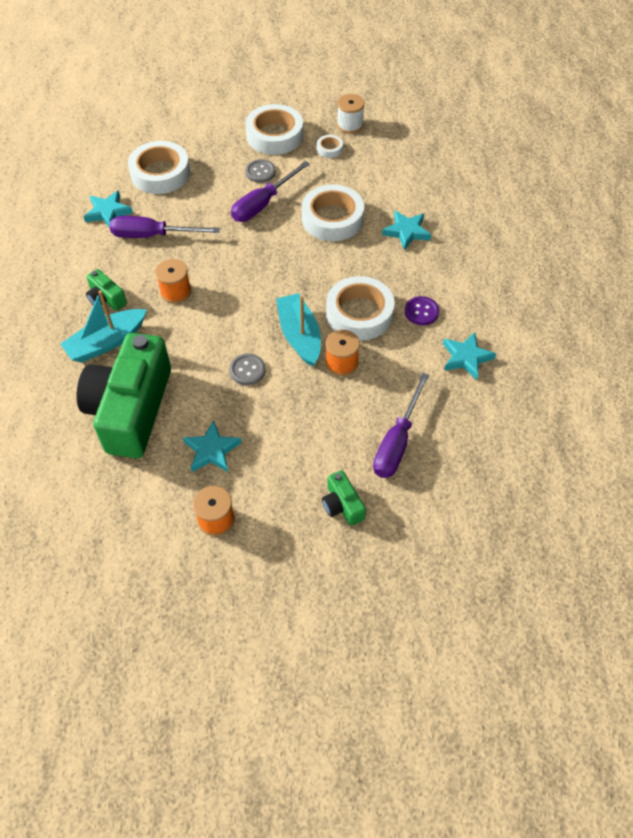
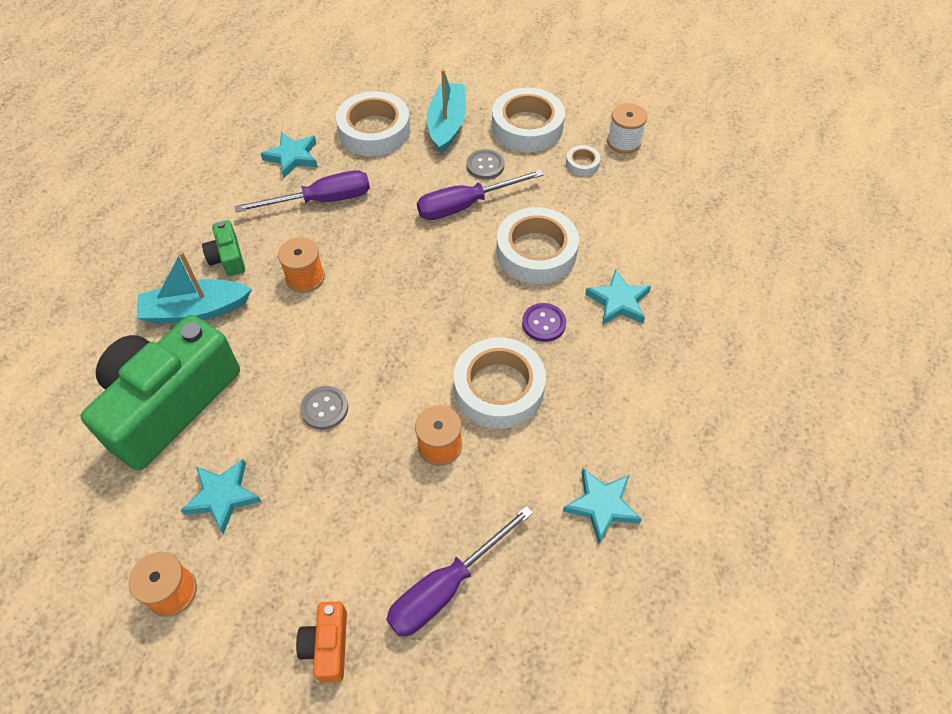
camera: 25 degrees right, 0 degrees up
(152, 235) = (322, 200): purple screwdriver -> purple screwdriver turned 135 degrees clockwise
(299, 336) = (410, 388): turquoise boat -> turquoise boat (447, 124)
(342, 505) = (327, 645): green camera -> orange camera
(421, 312) = (578, 417): purple button -> purple button (543, 323)

